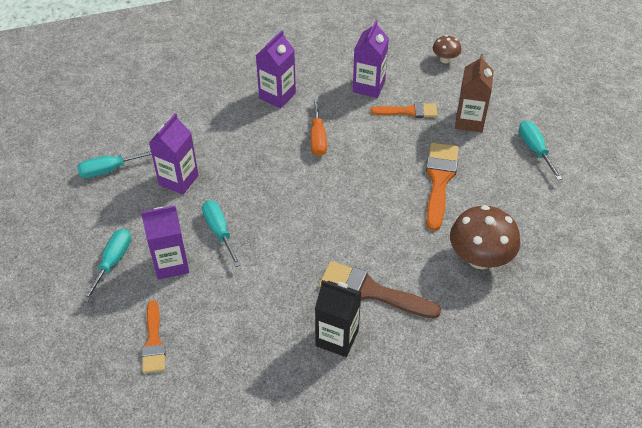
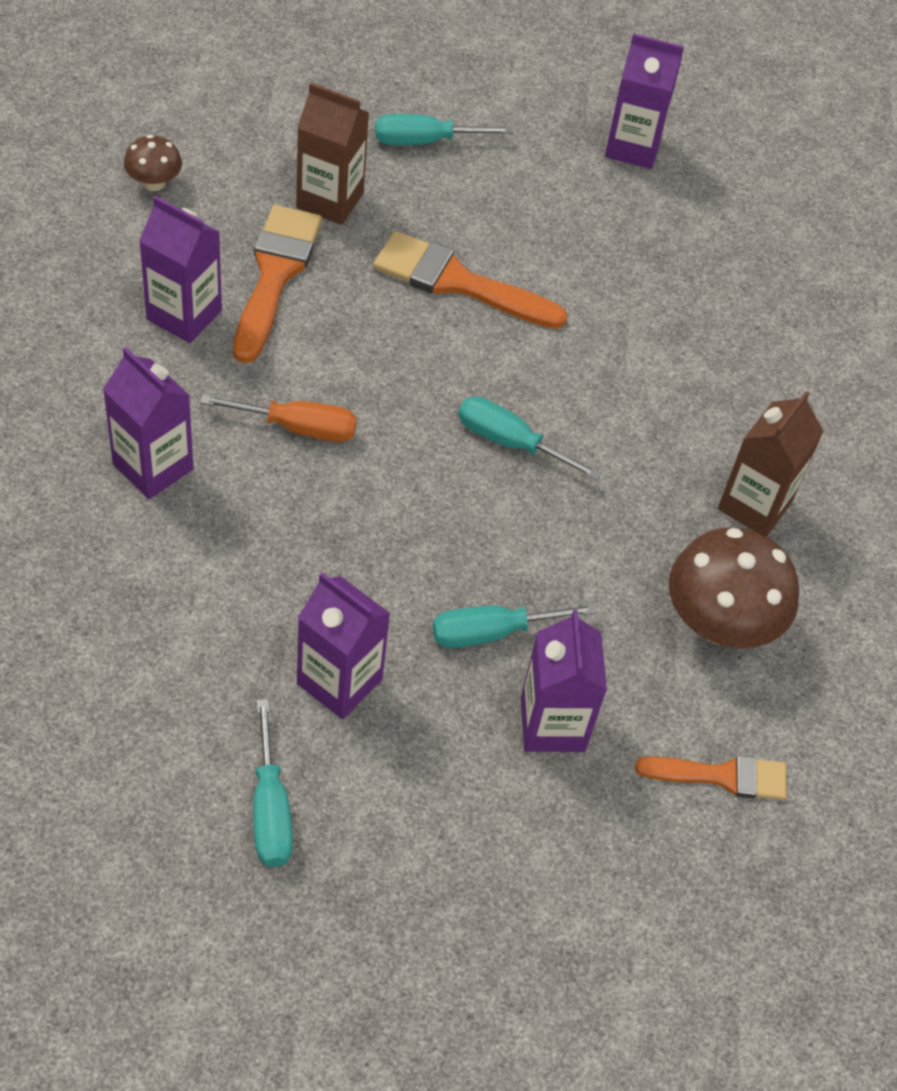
camera: 85 degrees left, 5 degrees up
(113, 262) = (526, 826): turquoise screwdriver -> turquoise screwdriver (510, 442)
(337, 338) = (754, 505): black carton -> brown carton
(371, 291) = (672, 437): brown brush -> none
(409, 111) = (275, 275): orange brush -> orange brush, size x1.55
(479, 258) = (634, 282): brown mushroom -> brown mushroom (719, 623)
(589, 243) = (633, 147): none -> purple carton

